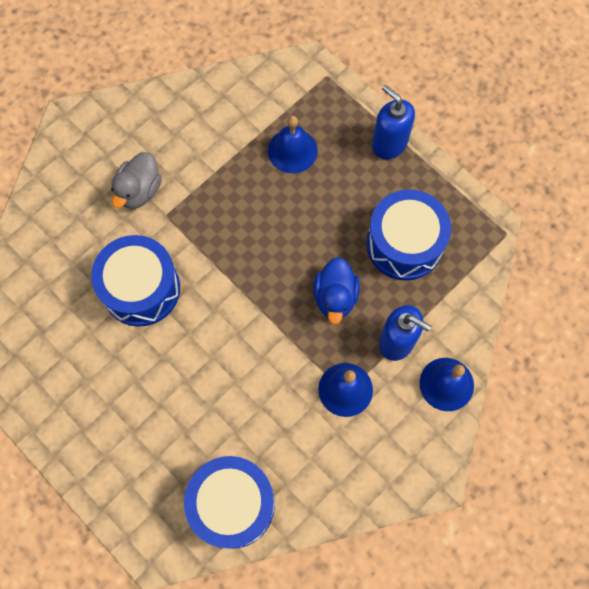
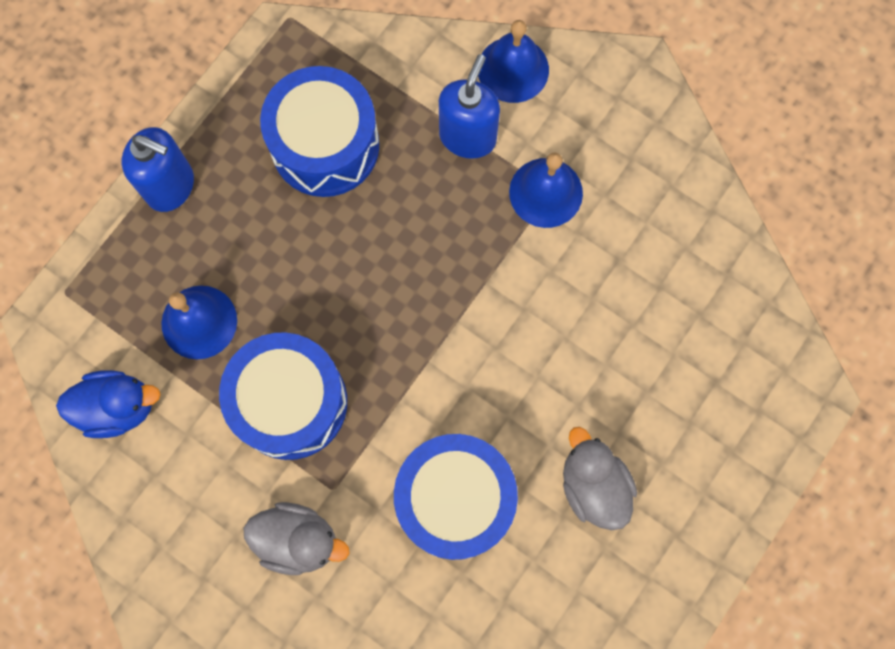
camera: 100 degrees left, 5 degrees up
(128, 380) = (593, 485): none -> grey duck
(232, 504) = (727, 310): blue drum -> blue drum (290, 402)
(335, 297) = (419, 225): blue duck -> blue duck (118, 407)
(389, 144) = (170, 186): blue soap dispenser -> blue soap dispenser turned 105 degrees counterclockwise

